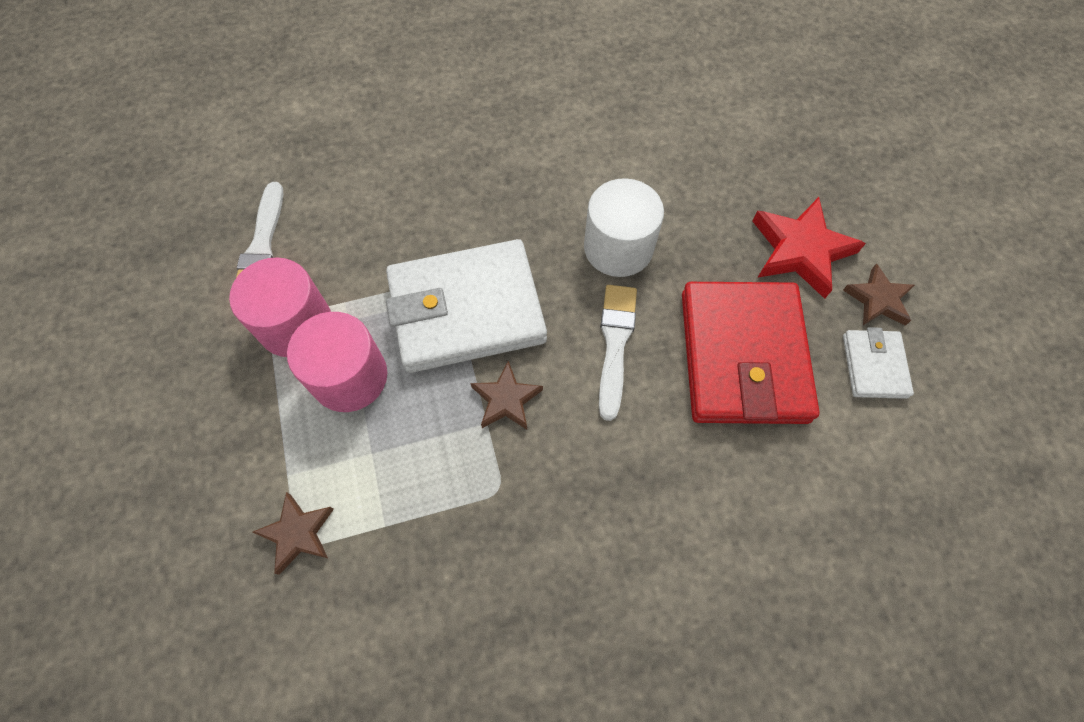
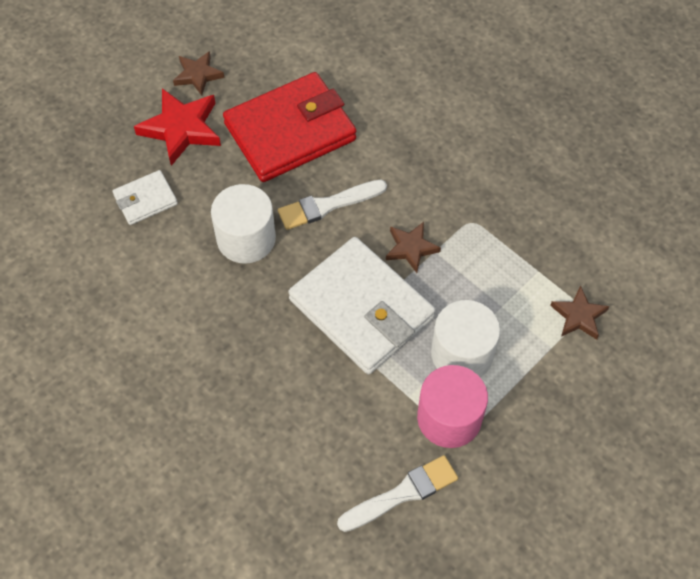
camera: 120 degrees left, 5 degrees down
(349, 377) = (462, 353): pink cylinder -> white cylinder
(874, 366) = (252, 63): white wallet -> white wallet (145, 200)

